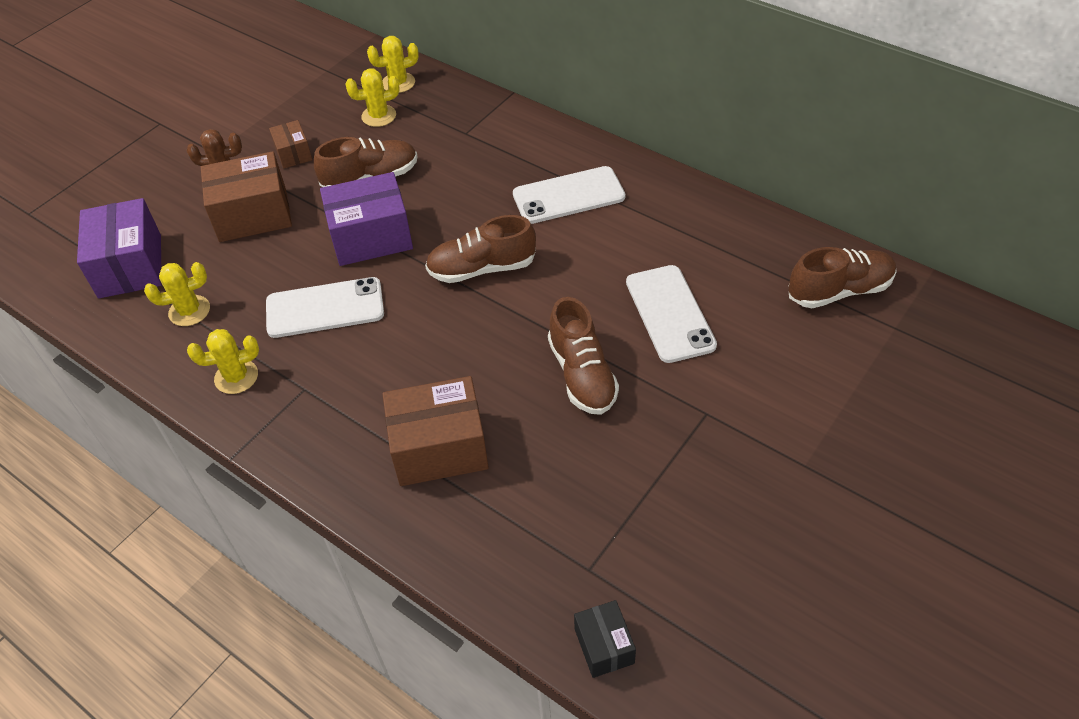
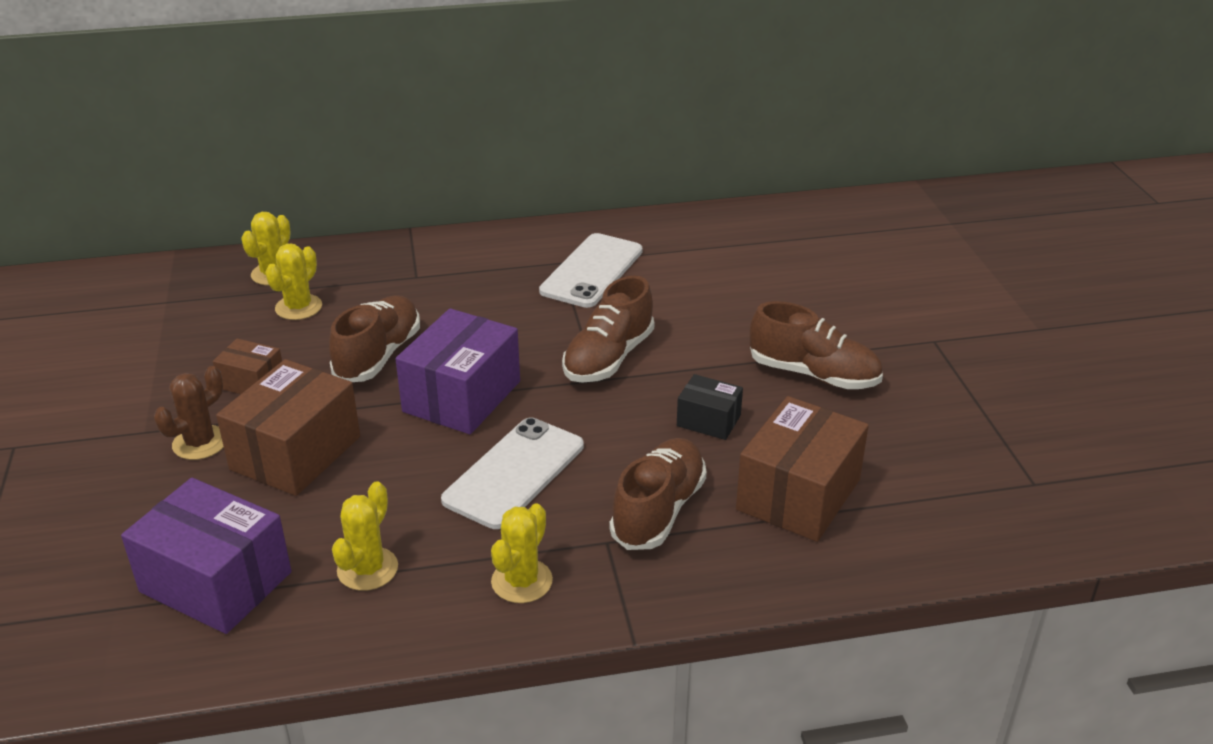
camera: 50 degrees left, 15 degrees down
(604, 646) = (1123, 518): black box -> black box (708, 420)
(669, 313) = (804, 299): white phone -> none
(839, 291) = (885, 222): brown shoe -> brown shoe (658, 510)

